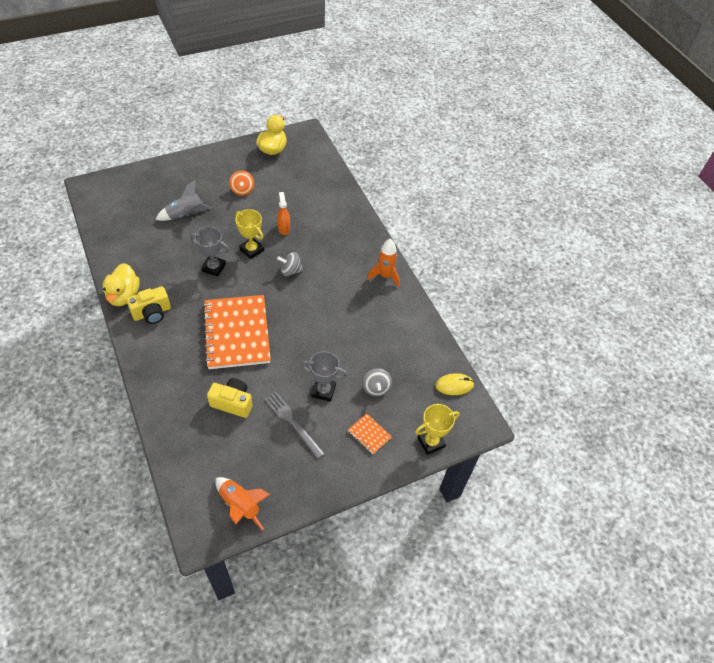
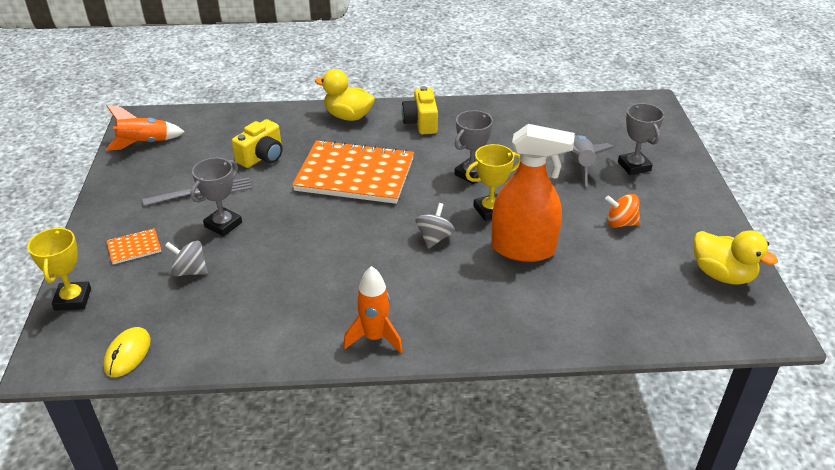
camera: 115 degrees right, 15 degrees down
(124, 295) = (456, 108): yellow duck -> yellow duck (348, 116)
(178, 189) = (634, 166): none -> grey trophy
(284, 228) = (523, 249): orange spray bottle -> orange spray bottle, size x2.08

